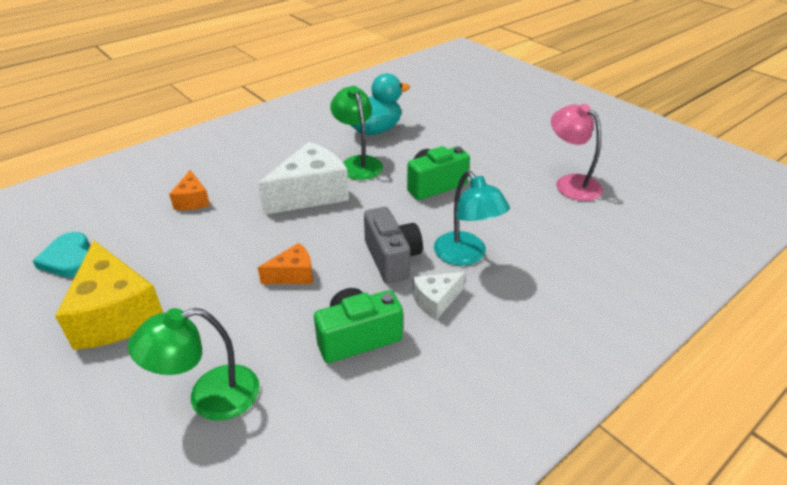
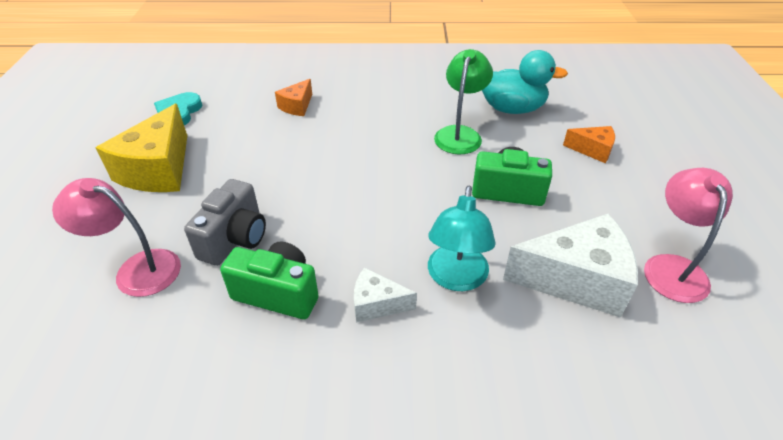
camera: 40 degrees right, 5 degrees up
(209, 397) = (137, 269): green lamp -> pink lamp
(293, 275) = (295, 207): orange cheese -> orange cheese (592, 150)
(310, 194) = (387, 143): white cheese -> white cheese (575, 279)
(392, 259) = (385, 240): grey camera -> grey camera (235, 239)

